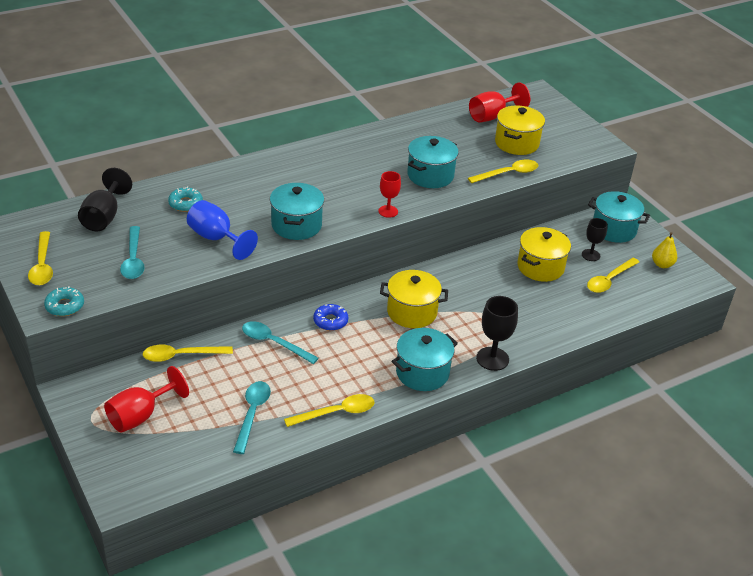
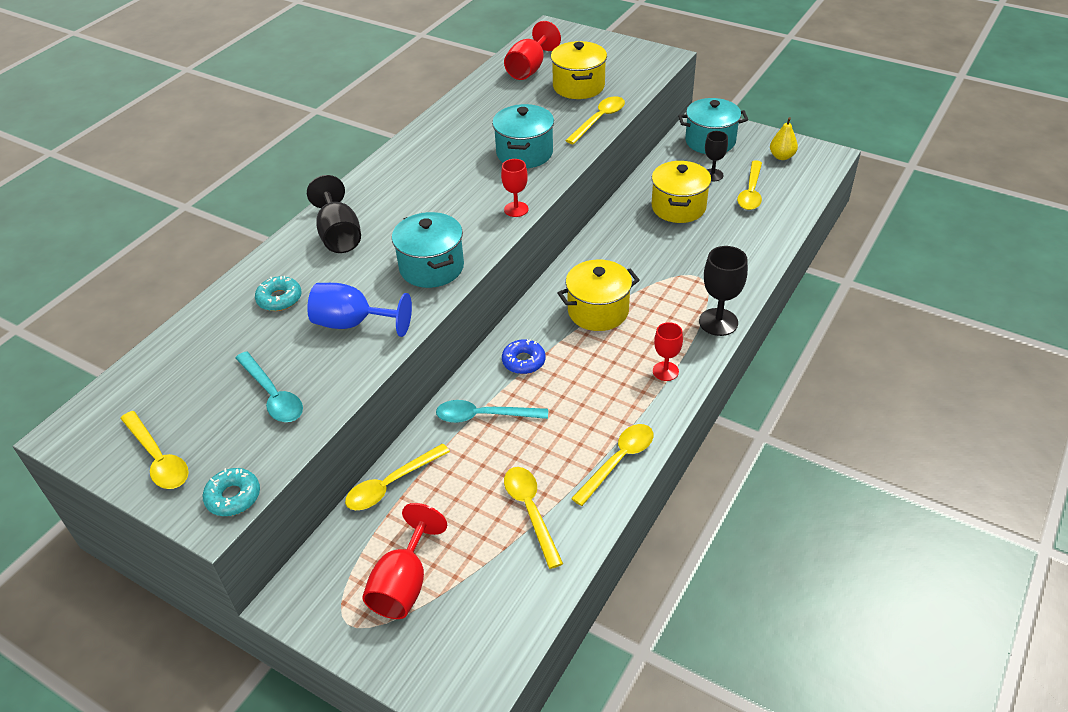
camera: 25 degrees left, 5 degrees up
(104, 217) = (189, 360): black goblet -> black goblet (339, 235)
(252, 414) = (530, 511): turquoise spoon -> yellow spoon
(422, 373) = (665, 371): turquoise pot -> red goblet

